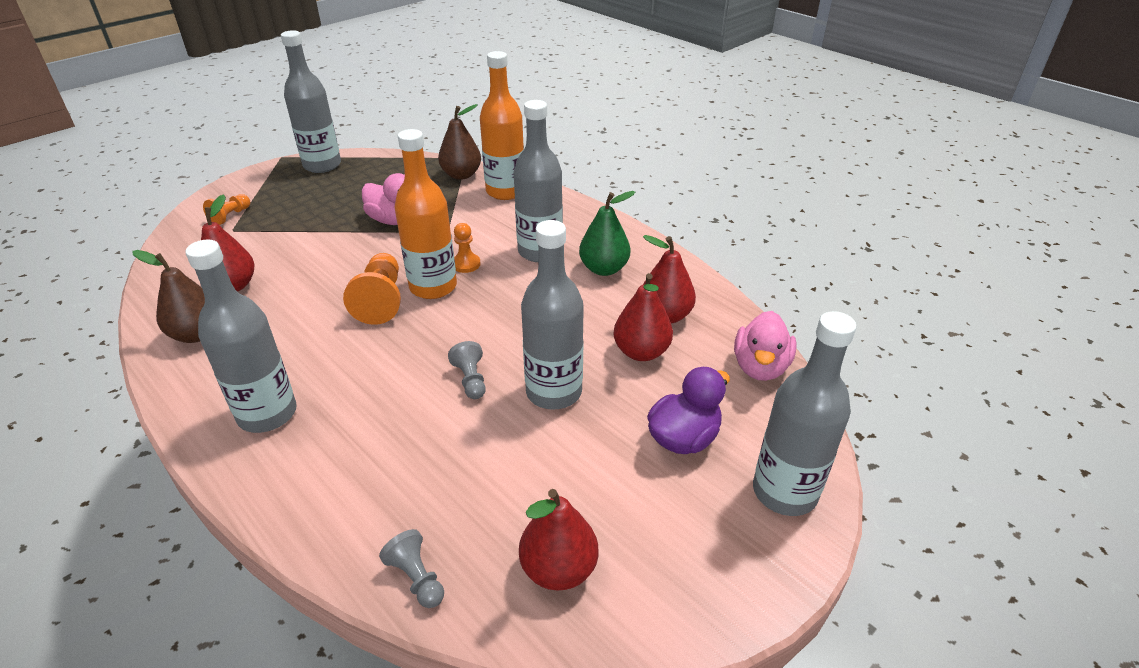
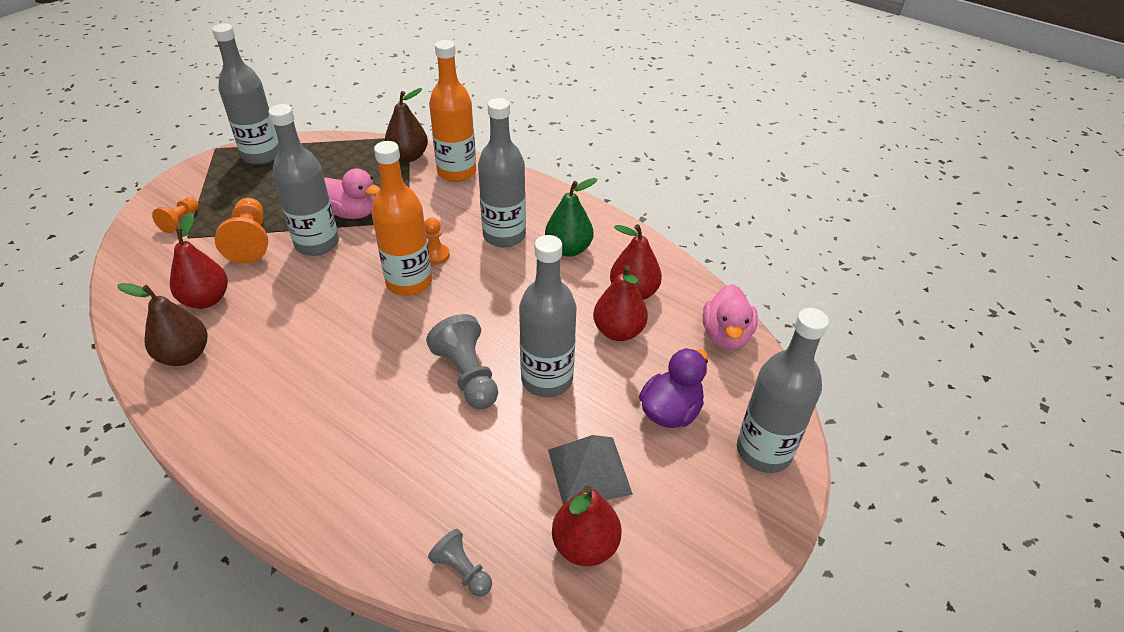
camera: 10 degrees left, 5 degrees up
(267, 414) = (280, 431): grey bottle -> grey bottle (317, 243)
(381, 300) = (361, 301): orange pawn -> orange pawn (250, 241)
(470, 380) = (467, 375): grey pawn -> grey pawn, size x1.71
(580, 490) = (589, 471): none -> grey pyramid

